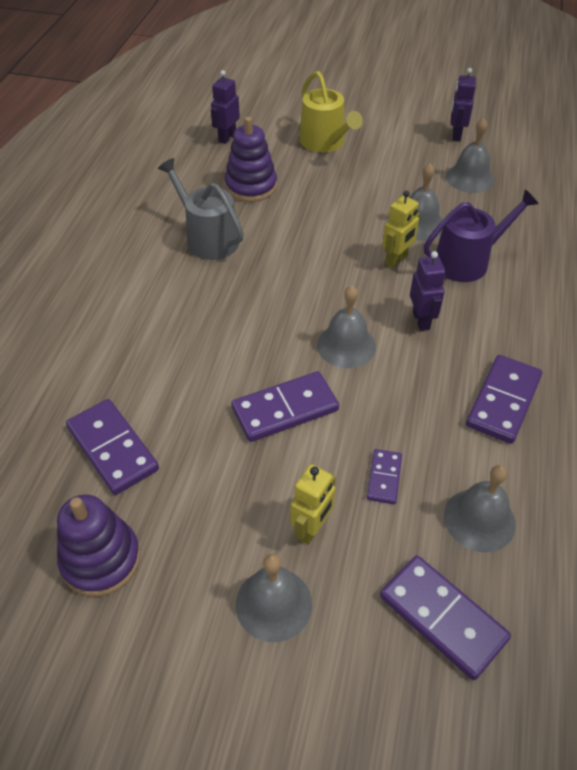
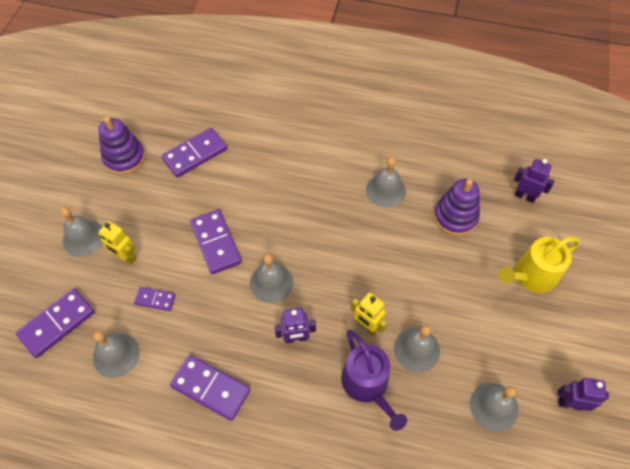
camera: 90 degrees right, 10 degrees up
(208, 238) = (386, 190): grey watering can -> grey bell

